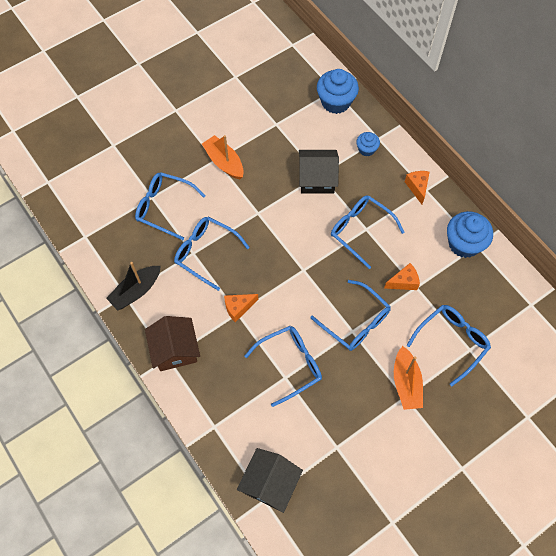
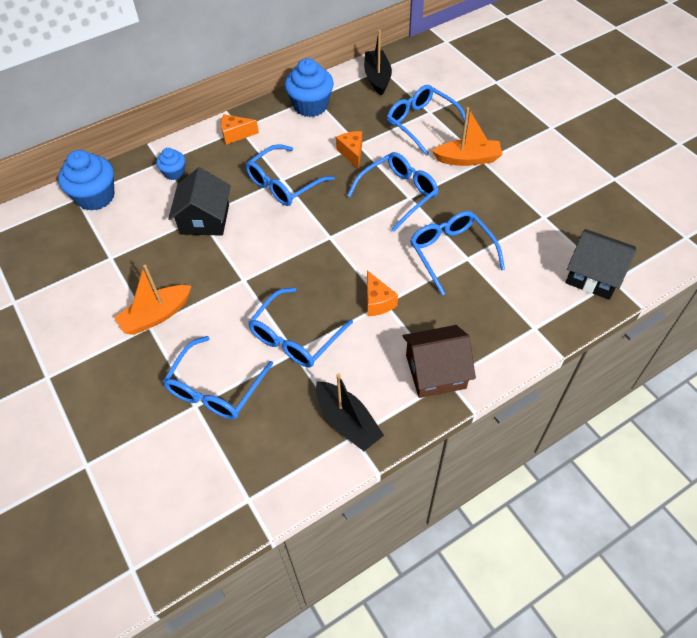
camera: 85 degrees left, 10 degrees down
(515, 300) = (377, 78): none -> black boat

